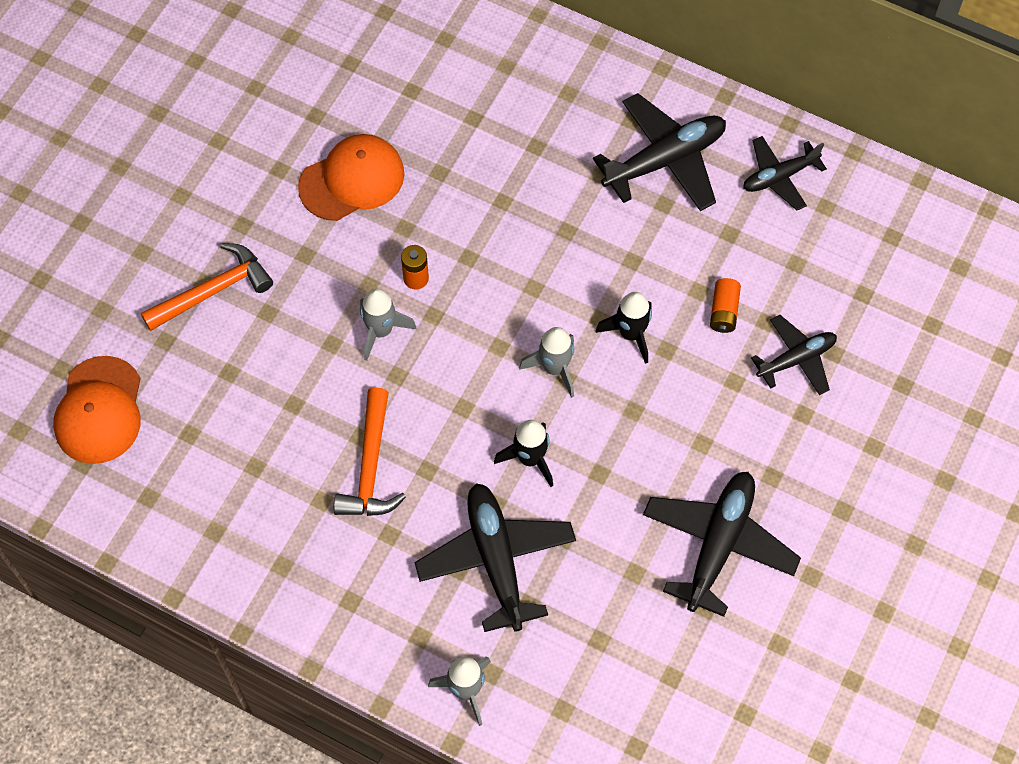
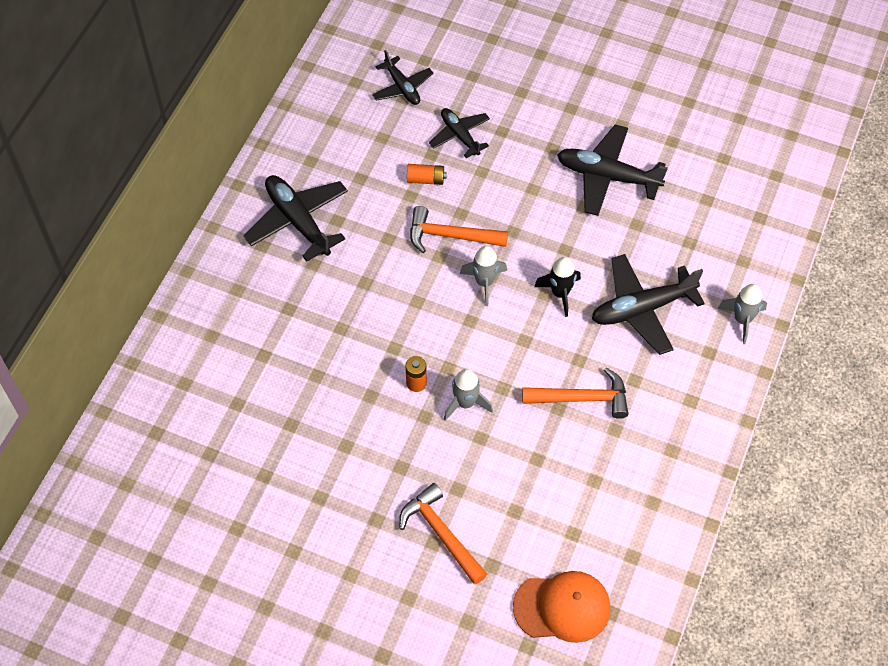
camera: 95 degrees left, 5 degrees down
(352, 180) = (327, 439): orange cap -> none
(630, 334) = (450, 236): black rocket -> orange hammer
(779, 177) = (309, 149): black plane -> black plane (402, 87)

